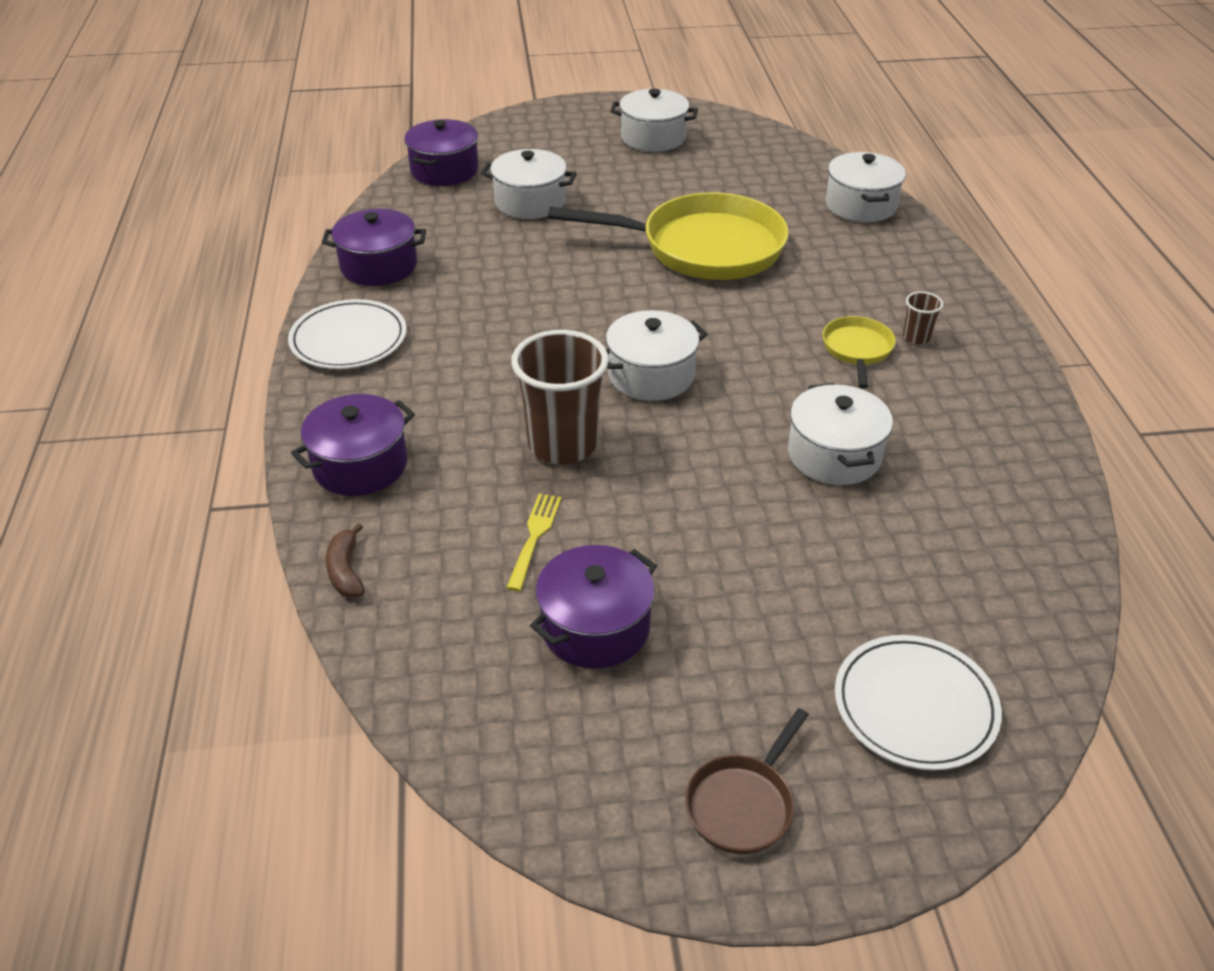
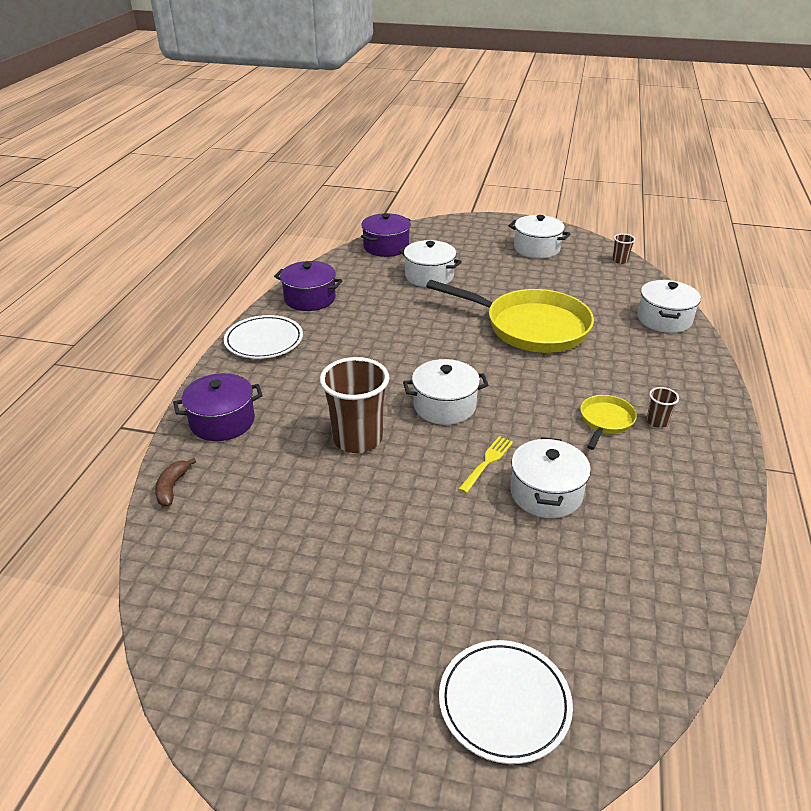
camera: 20 degrees right, 5 degrees down
(534, 538) = (301, 497): yellow fork -> yellow fork (487, 463)
(595, 627) = (305, 571): purple pot -> none
(742, 804) = (332, 735): brown pan -> none
(768, 136) = (620, 260): none -> brown cup

